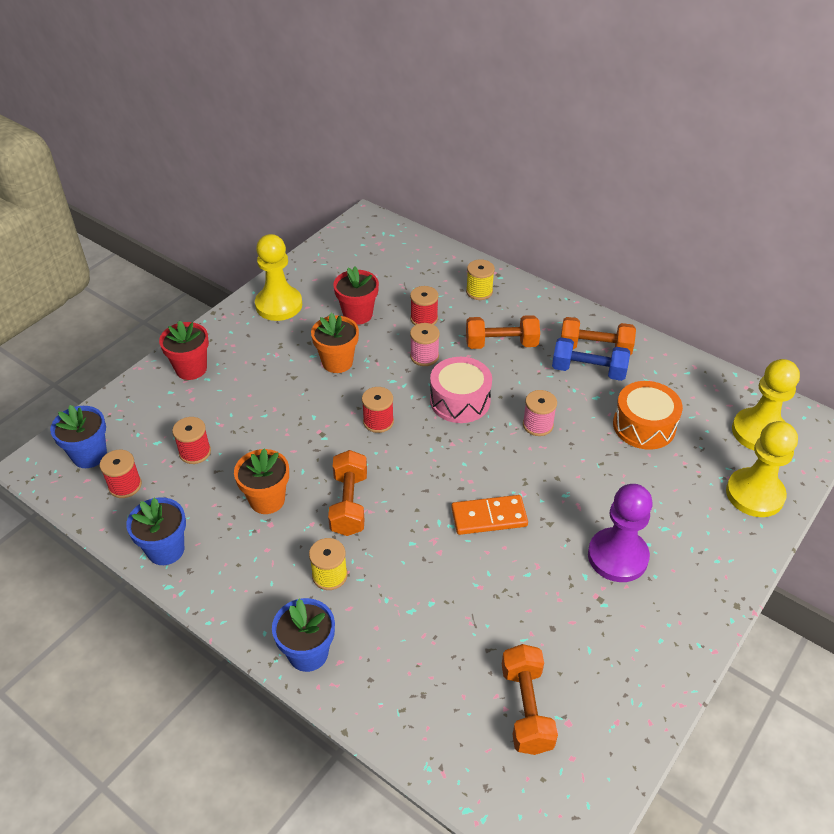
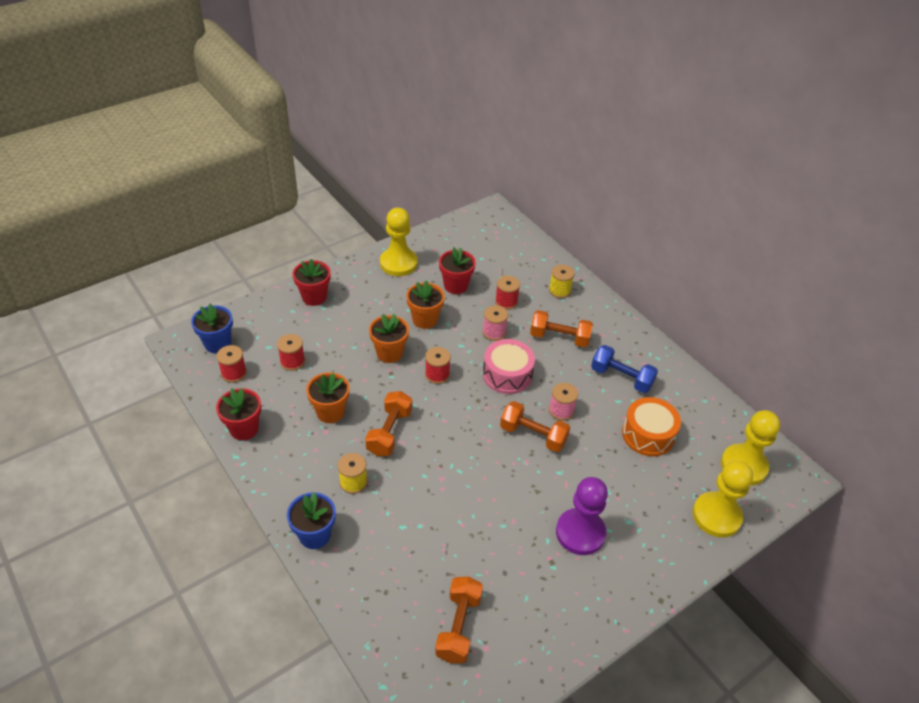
camera: 15 degrees right, 0 degrees up
(166, 550) = (244, 429): blue flower pot -> red flower pot
(311, 411) = (389, 353): none -> orange flower pot
(489, 517) = (491, 472): orange domino -> none
(595, 348) = (635, 360): orange dumbbell -> orange dumbbell (533, 435)

